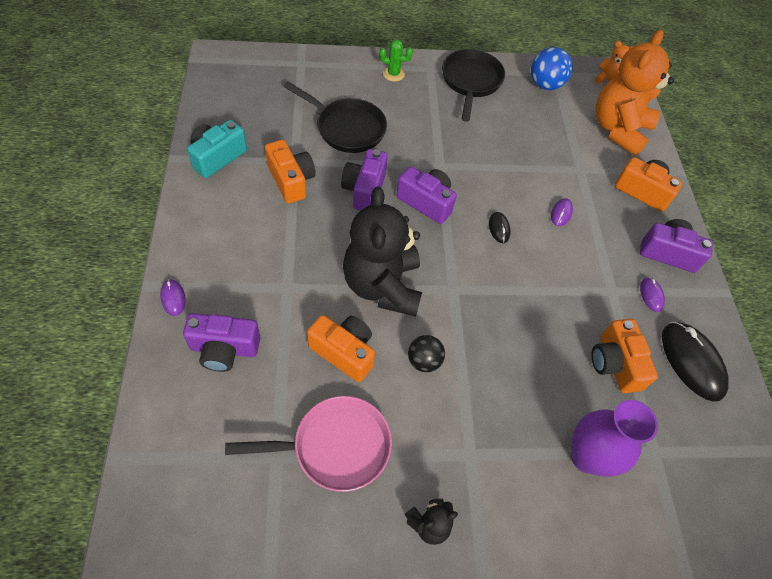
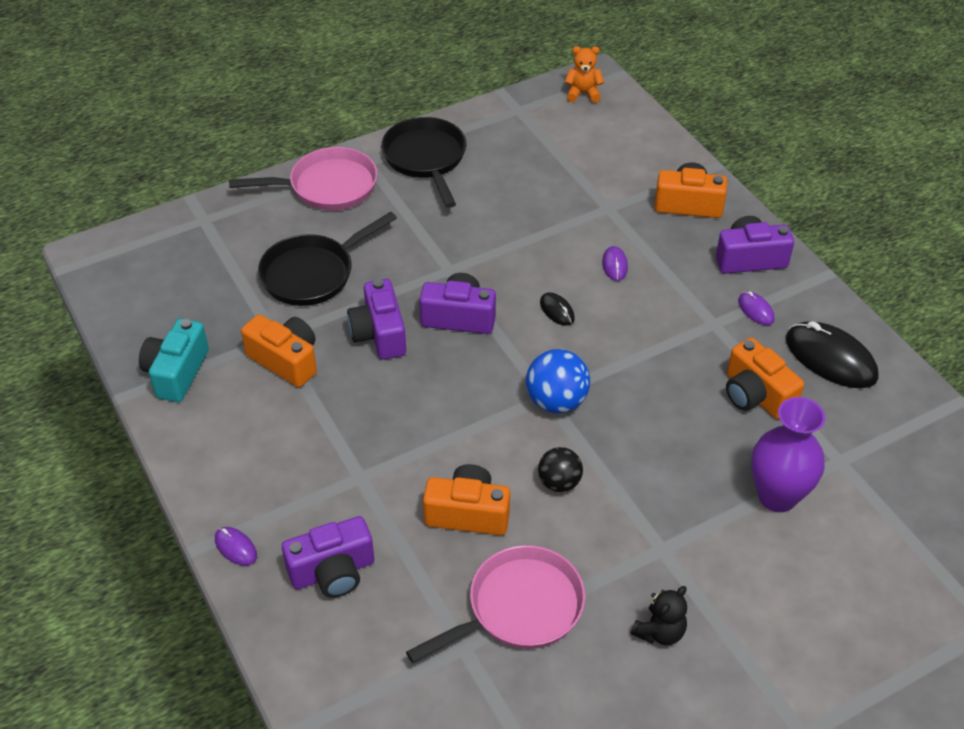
camera: 20 degrees left, 10 degrees down
(347, 128) = (312, 273): black pan -> black pan turned 135 degrees clockwise
(382, 286) = (466, 427): black teddy bear -> none
(393, 74) = (327, 187): green cactus -> pink pan
(545, 85) = (514, 127): blue ball -> blue ball (556, 401)
(618, 130) = (625, 146): orange teddy bear -> none

